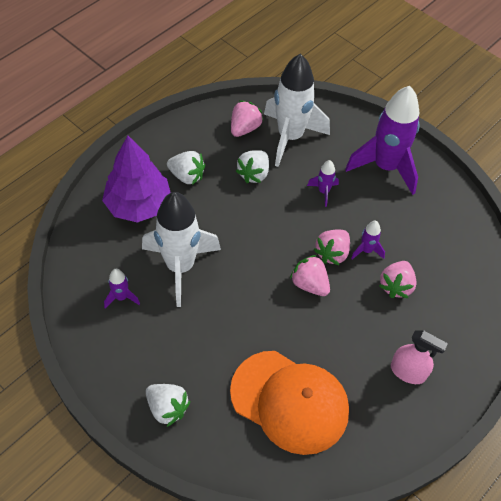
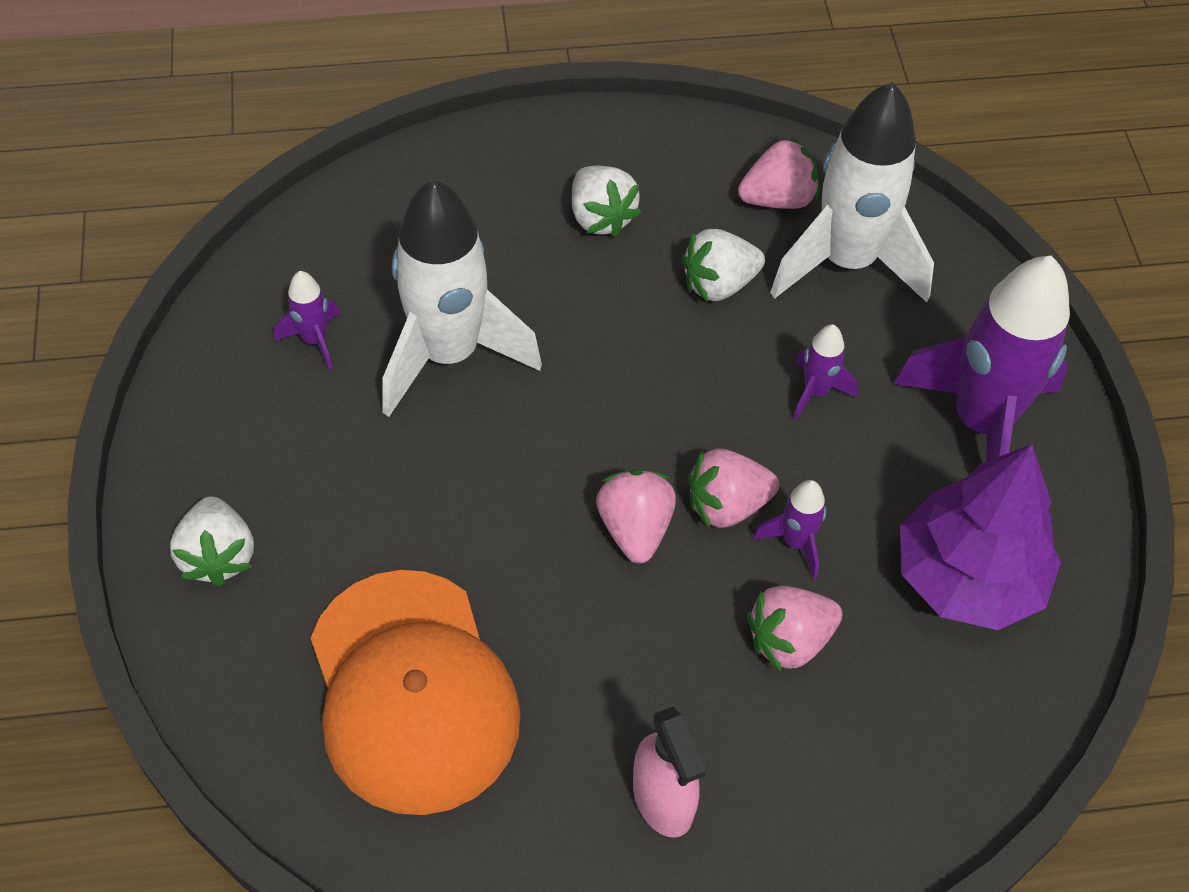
camera: 40 degrees right, 0 degrees up
(138, 205) = (477, 215): purple tree -> purple tree (967, 577)

